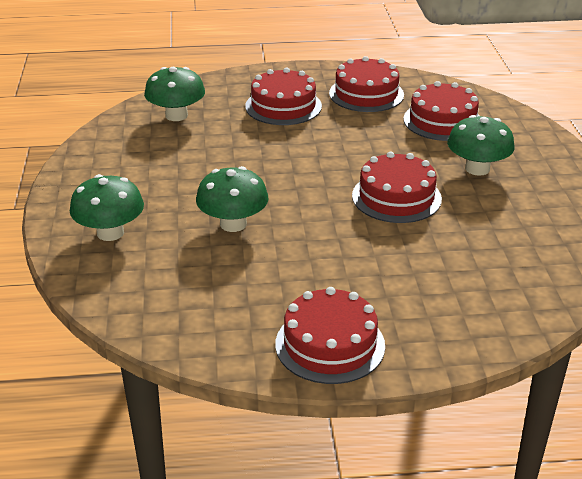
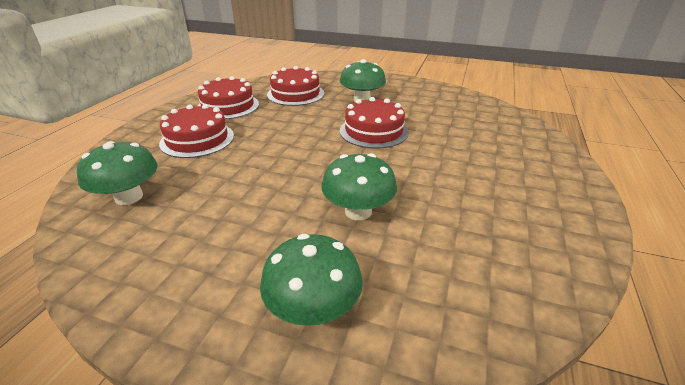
camera: 65 degrees left, 0 degrees up
(330, 344) = (556, 207): red cake -> none

